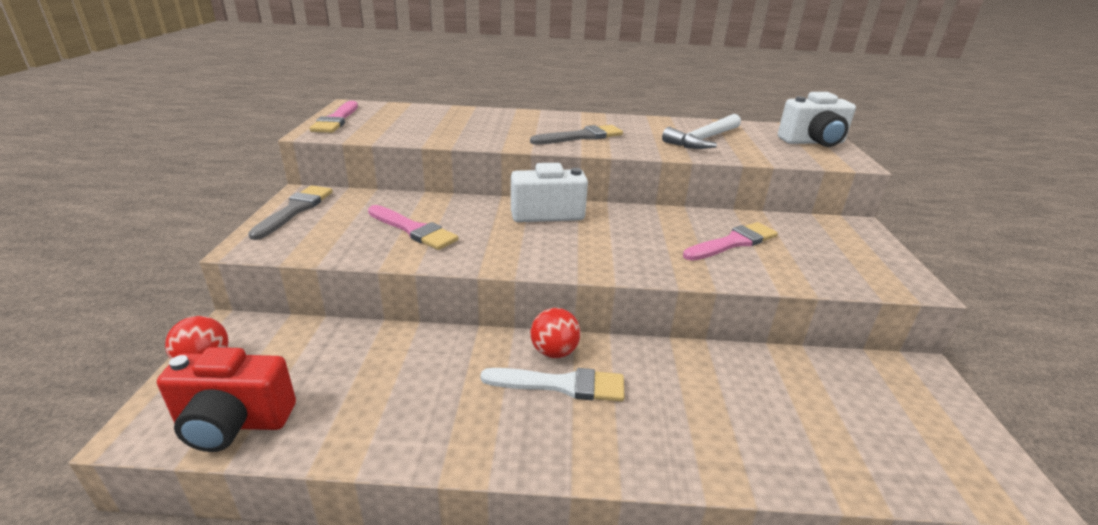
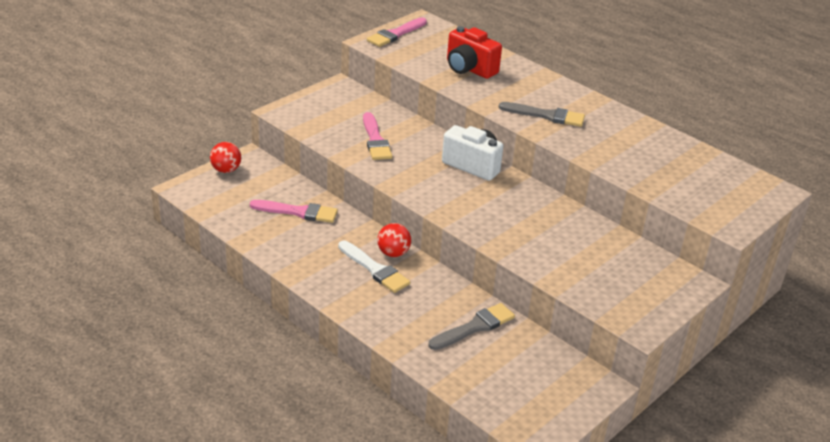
camera: 40 degrees right, 5 degrees up
(234, 423) = (217, 205): red camera -> red camera (469, 69)
(295, 210) = (325, 96): grey brush -> grey brush (474, 327)
(703, 139) = (643, 157): white hammer -> none
(733, 242) = (567, 243): pink brush -> pink brush (298, 212)
(813, 142) = (741, 199): white camera -> none

